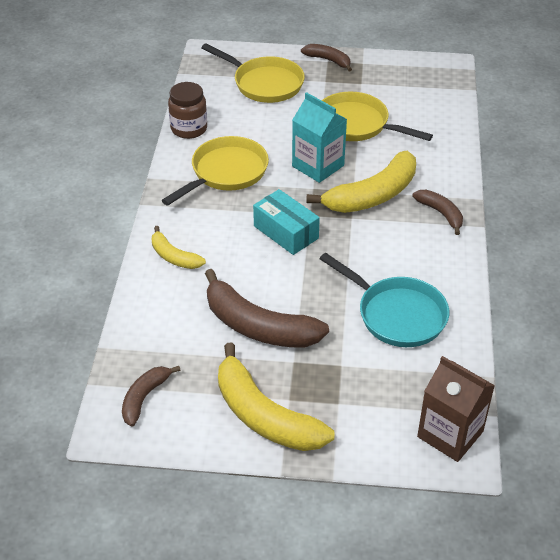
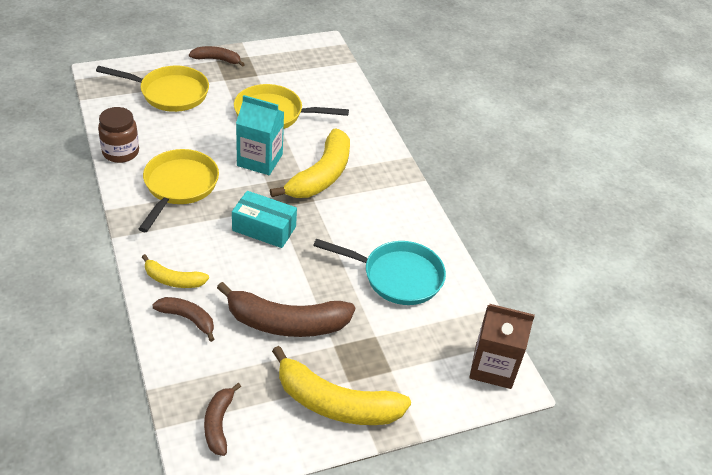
camera: 30 degrees left, 0 degrees up
(440, 213) = (385, 177): brown banana -> brown banana (188, 319)

